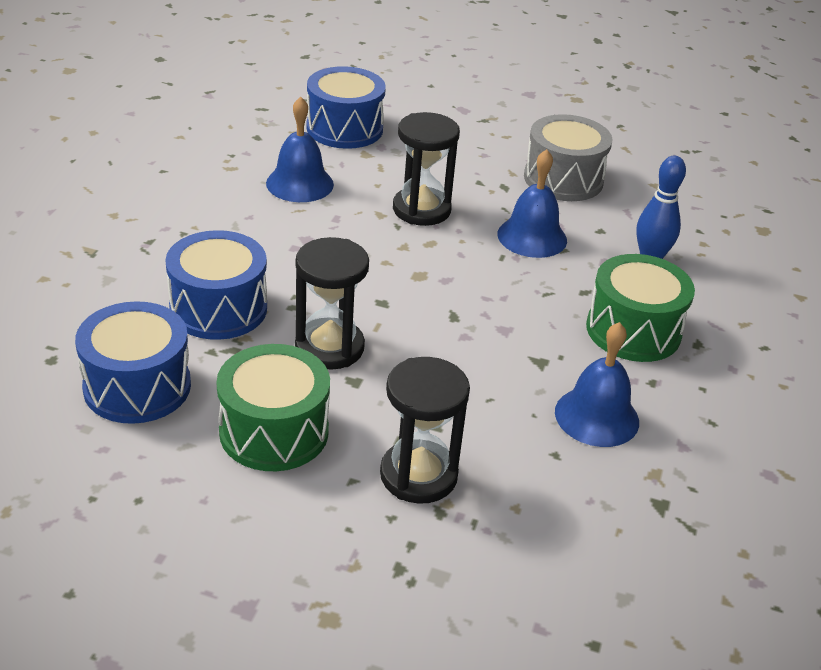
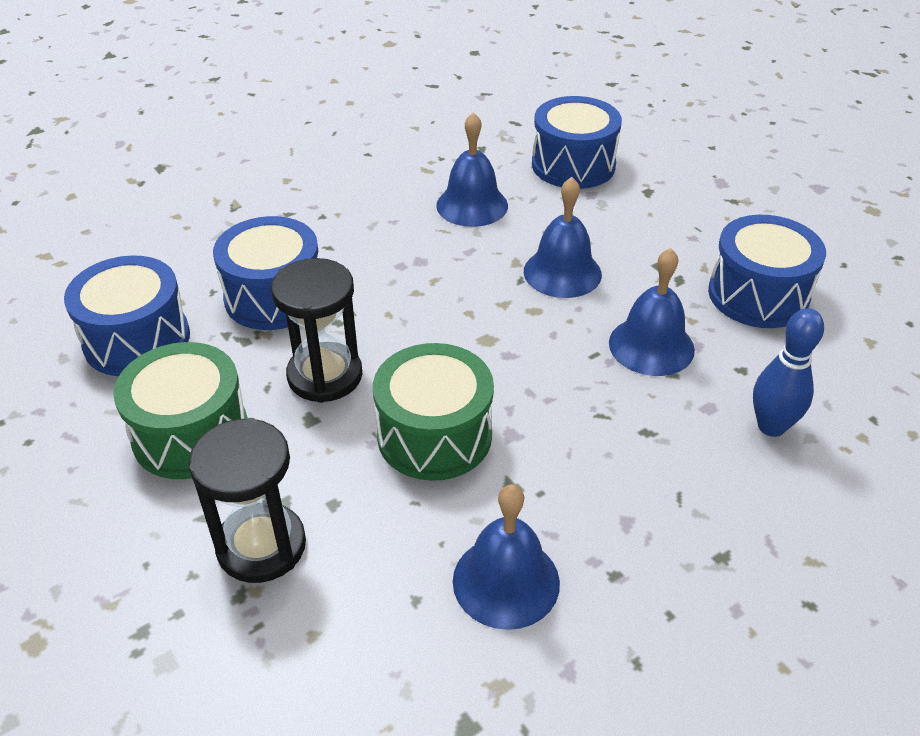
camera: 40 degrees right, 5 degrees up
(421, 209) = (562, 272): black hourglass -> blue bell
(563, 179) = (758, 295): grey drum -> blue drum
(633, 330) = (657, 502): green drum -> green drum (434, 435)

